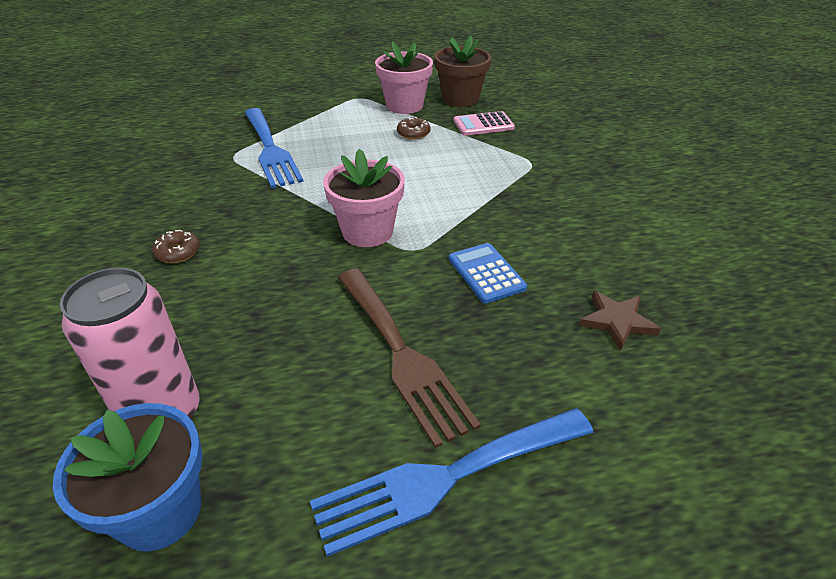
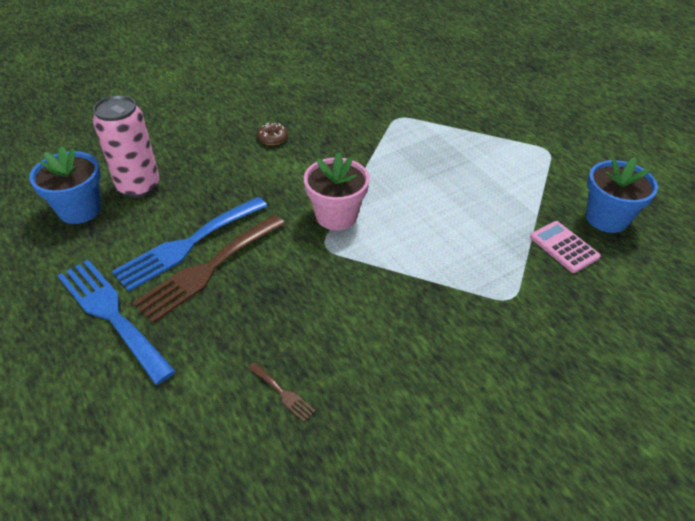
camera: 70 degrees right, 5 degrees up
(270, 150) = (419, 132): blue fork -> blue fork (187, 245)
(404, 105) = (557, 183): pink flower pot -> none
(413, 133) = (506, 202): brown donut -> none
(460, 99) = (606, 218): brown flower pot -> blue flower pot
(486, 273) = (313, 296): blue calculator -> none
(617, 321) = (283, 393): brown star -> brown fork

